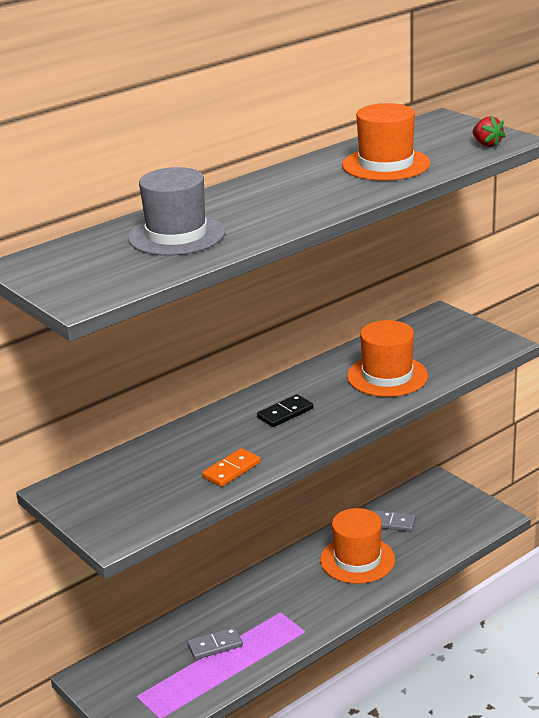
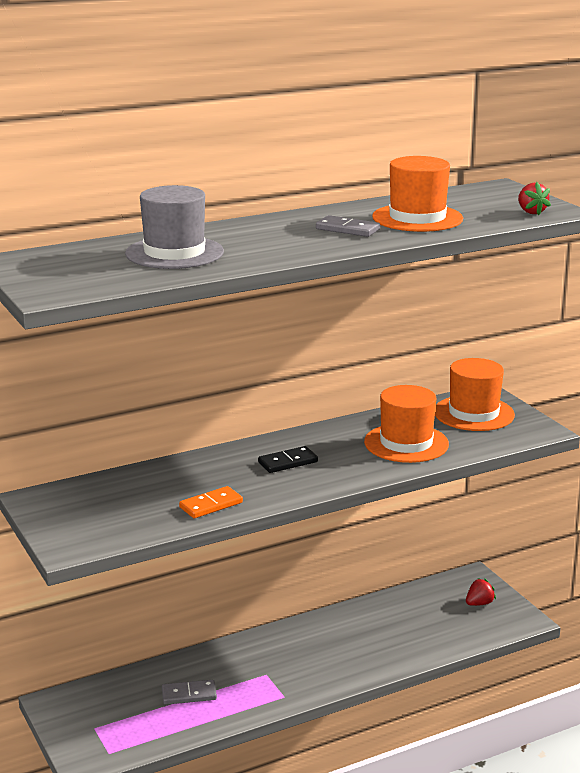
camera: 10 degrees right, 5 degrees down
(357, 560) = (363, 638): orange hat -> orange hat (473, 413)
(391, 523) = (411, 608): grey domino -> grey domino (347, 229)
(451, 507) = (479, 603): none -> red strawberry

